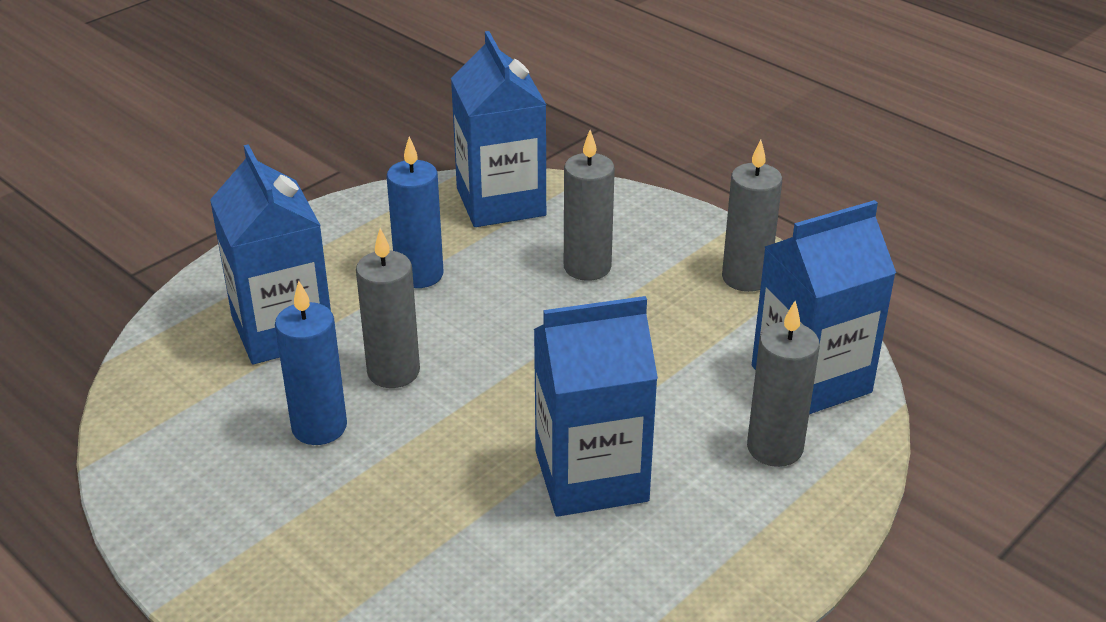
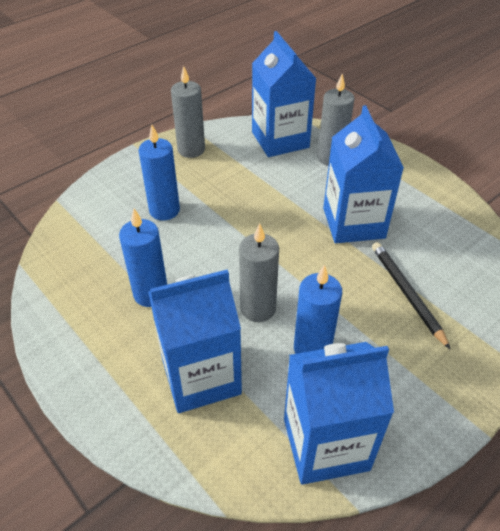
camera: 85 degrees left, 10 degrees up
(424, 537) = (407, 294): none -> black pencil
(501, 202) = (74, 247): blue carton -> blue carton (326, 444)
(587, 267) = (164, 210): grey candle -> blue candle

